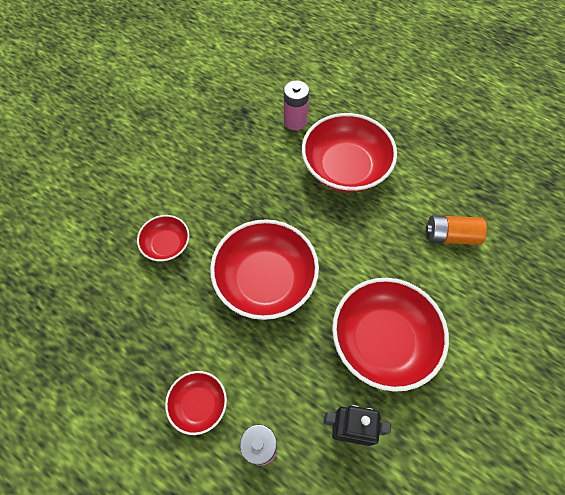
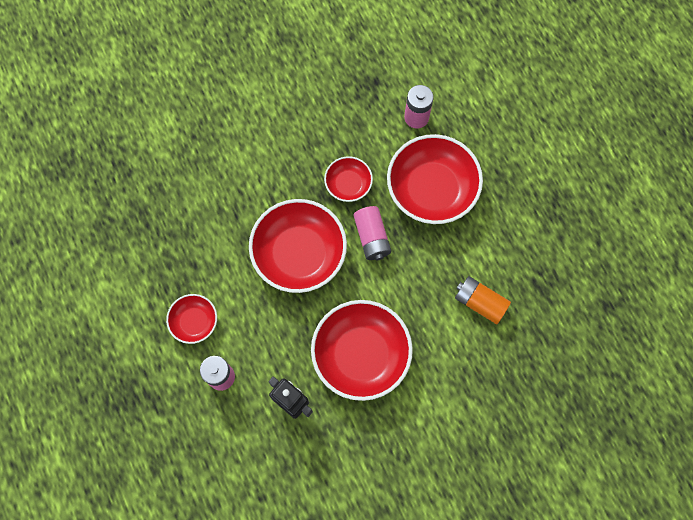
camera: 30 degrees right, 10 degrees up
(167, 244) = (237, 179): red bowl -> red bowl (348, 184)
(322, 231) = (372, 237): none -> pink battery

